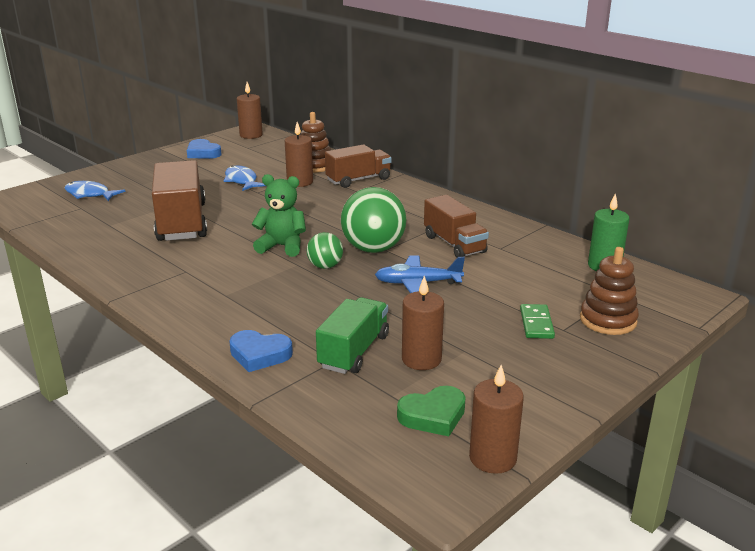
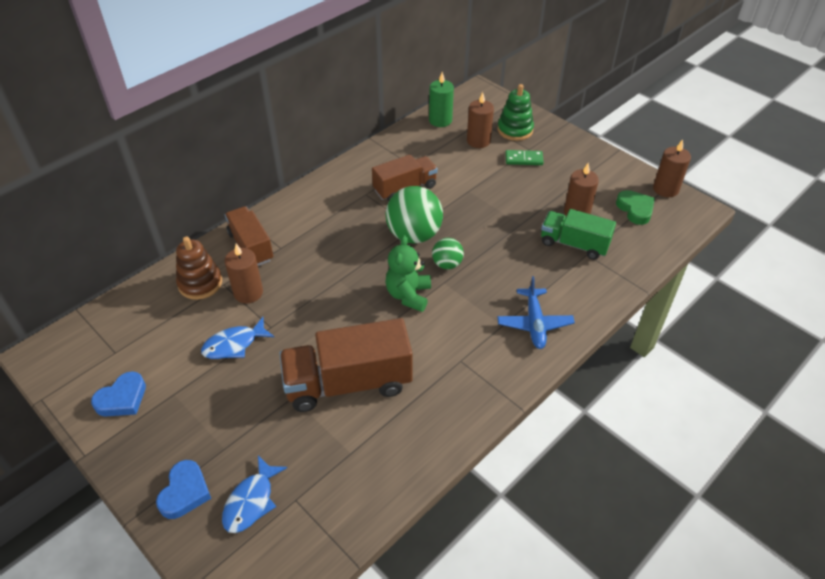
camera: 90 degrees left, 20 degrees up
(251, 135) = (64, 354): brown candle -> brown candle (478, 141)
(259, 354) = (588, 293): blue heart -> blue heart (185, 492)
(417, 283) = (473, 211): blue plane -> blue plane (534, 323)
(608, 320) = (515, 130): brown stacking toy -> green stacking toy

